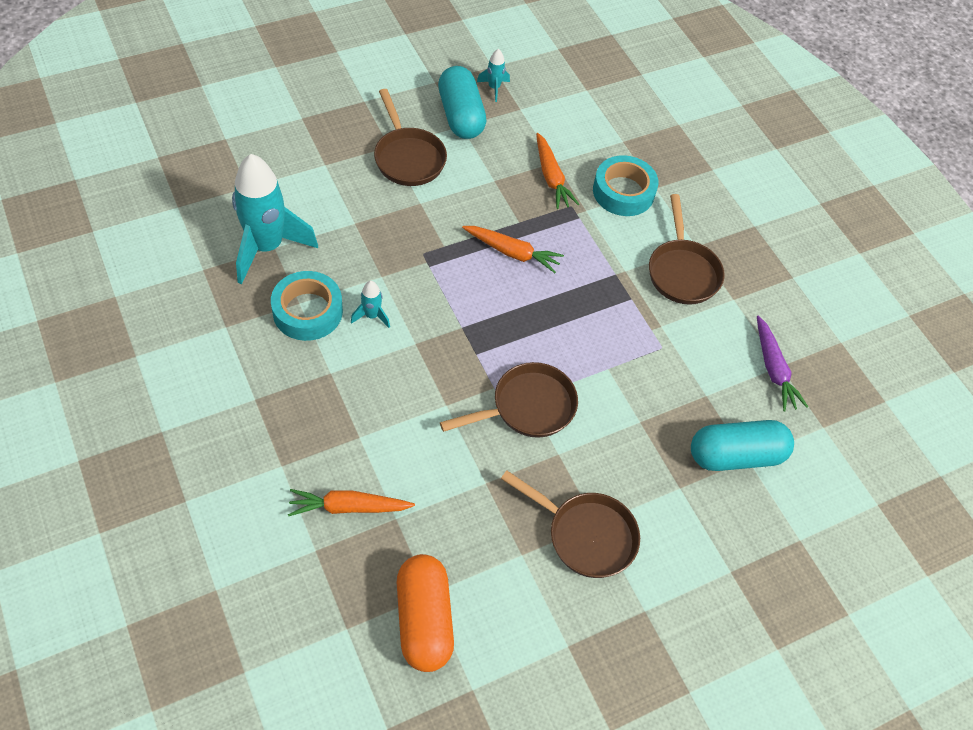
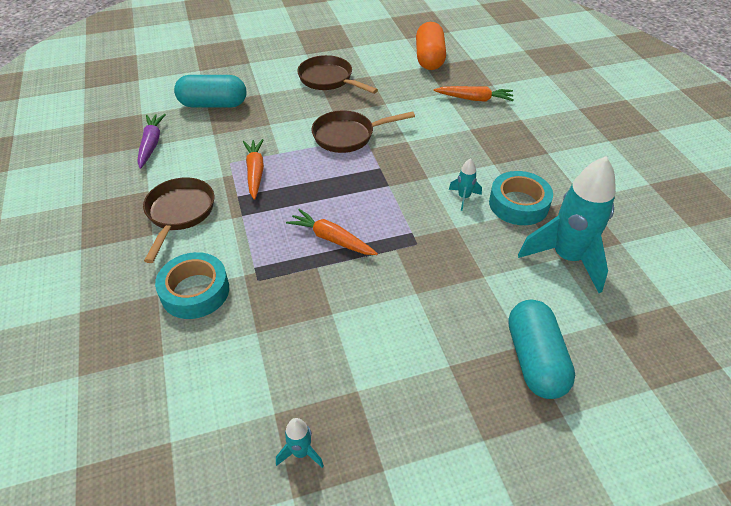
camera: 165 degrees left, 10 degrees down
(408, 157) = (427, 348): brown pan -> none
(461, 116) = (355, 406): turquoise capsule -> turquoise capsule (535, 360)
(551, 177) = (267, 312): orange carrot -> orange carrot (255, 172)

